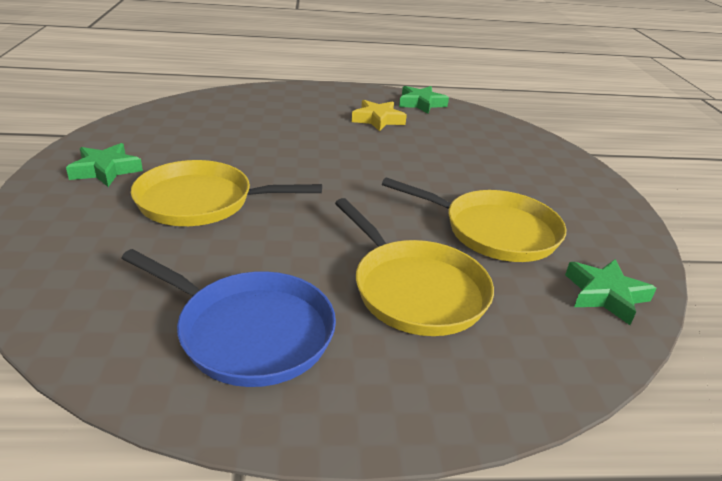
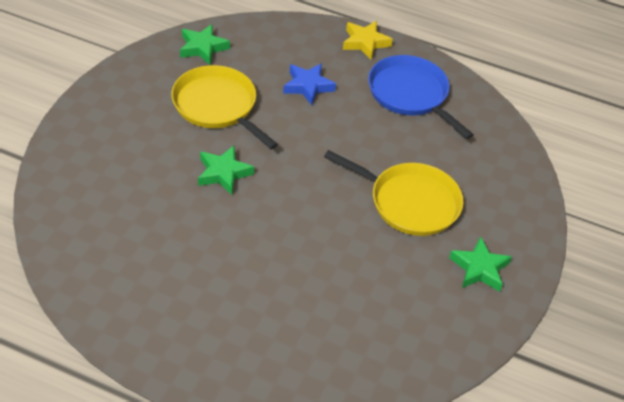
camera: 155 degrees left, 15 degrees up
(378, 120) = (182, 277): yellow star -> yellow star (365, 42)
(415, 290) = (308, 86): yellow pan -> blue star
(421, 103) = (98, 297): green star -> green star (223, 173)

